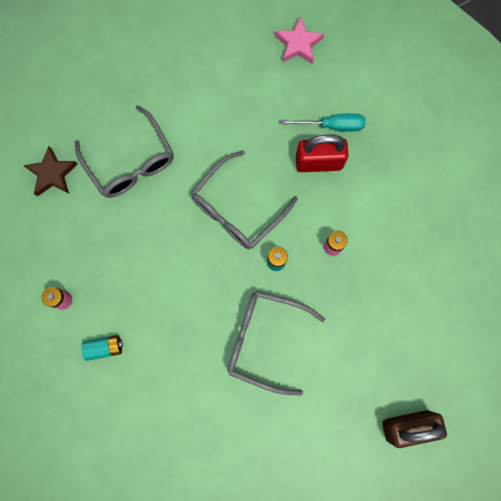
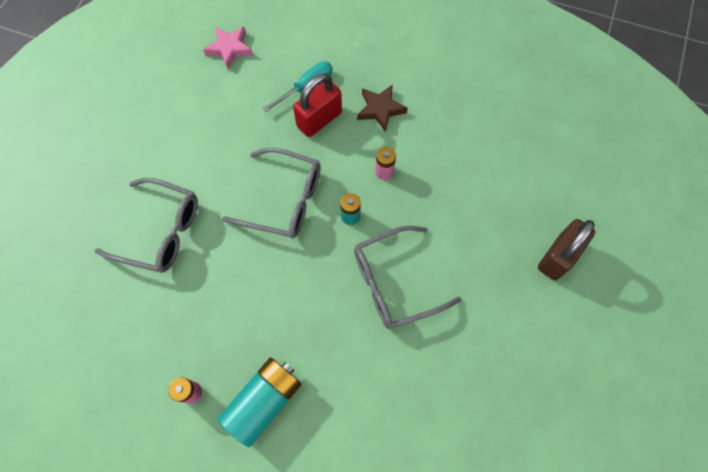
camera: 40 degrees left, 10 degrees down
(52, 174) = (95, 294): brown star -> brown star (380, 109)
(104, 348) = (264, 402): turquoise battery -> turquoise battery, size x1.90
(237, 208) = (284, 200): grey glasses -> grey glasses turned 75 degrees counterclockwise

